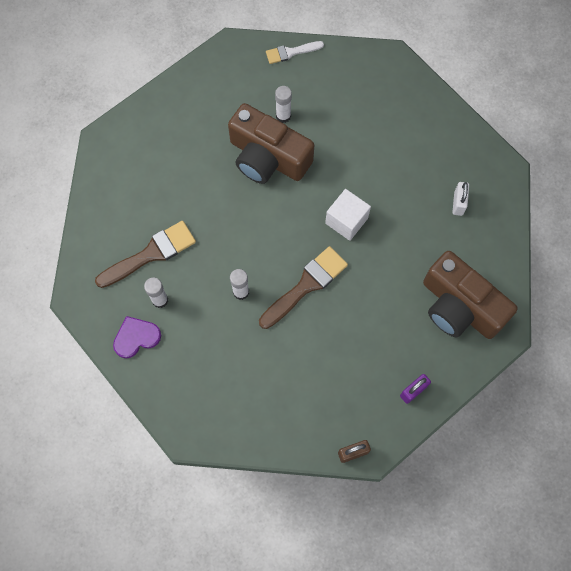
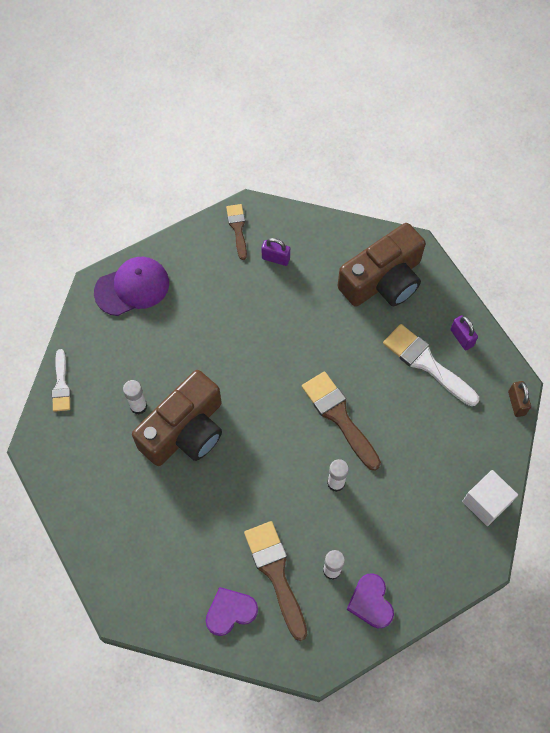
camera: 80 degrees left, 5 degrees down
(113, 223) = (230, 611): none -> purple heart
(346, 221) = (274, 365): white cube -> white cube (486, 502)
(378, 359) = (426, 363): none -> white brush
(397, 87) = (132, 287): none -> purple cap
(458, 203) = (275, 258): white padlock -> purple padlock
(482, 164) = (237, 228): none -> brown brush

